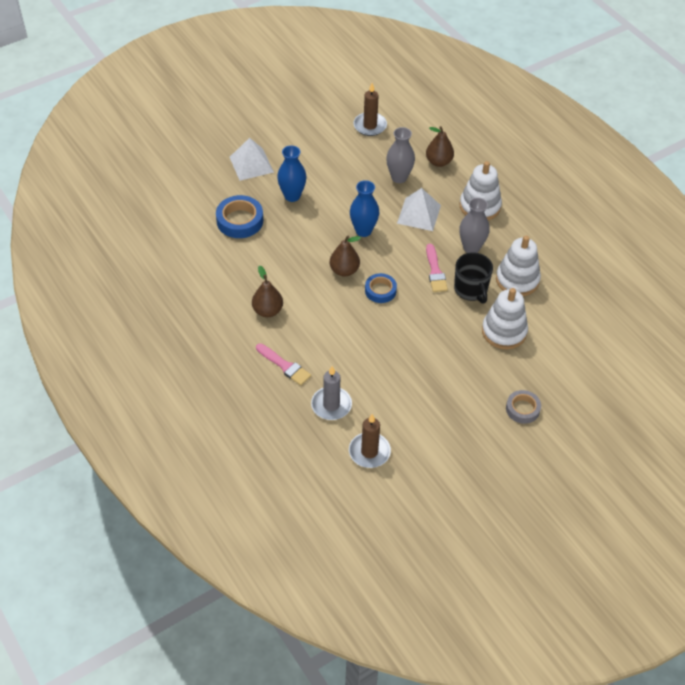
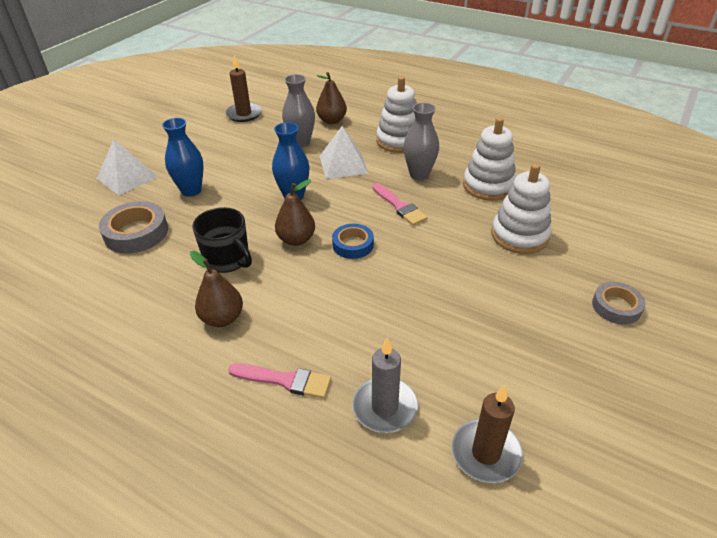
camera: 25 degrees left, 10 degrees down
(240, 221) = (136, 233): blue tape -> grey tape
(471, 289) = (450, 210): black mug -> black mug (227, 260)

